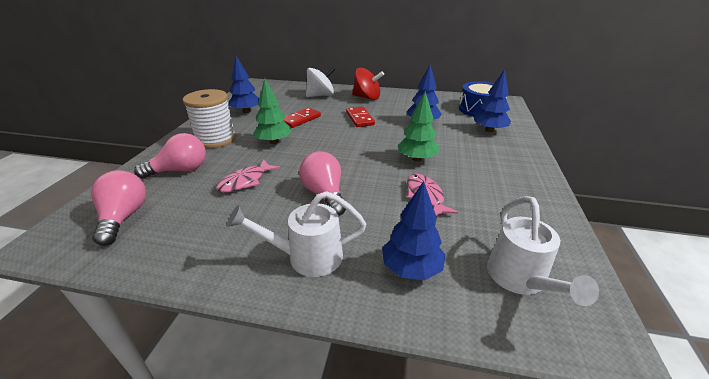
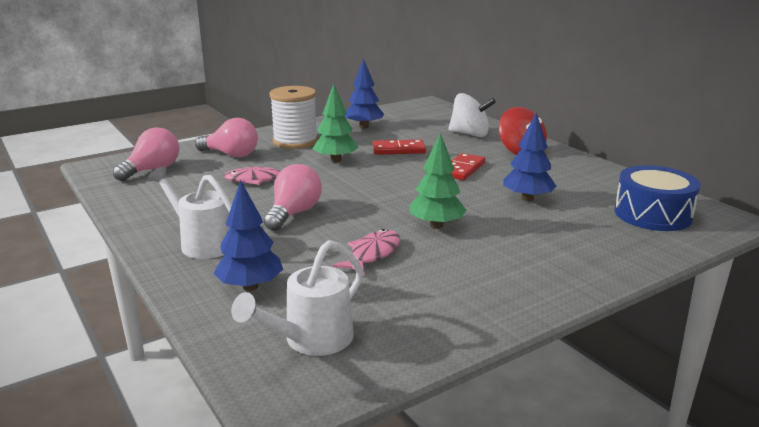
camera: 45 degrees right, 10 degrees down
(489, 130) = (601, 238): blue tree -> none

